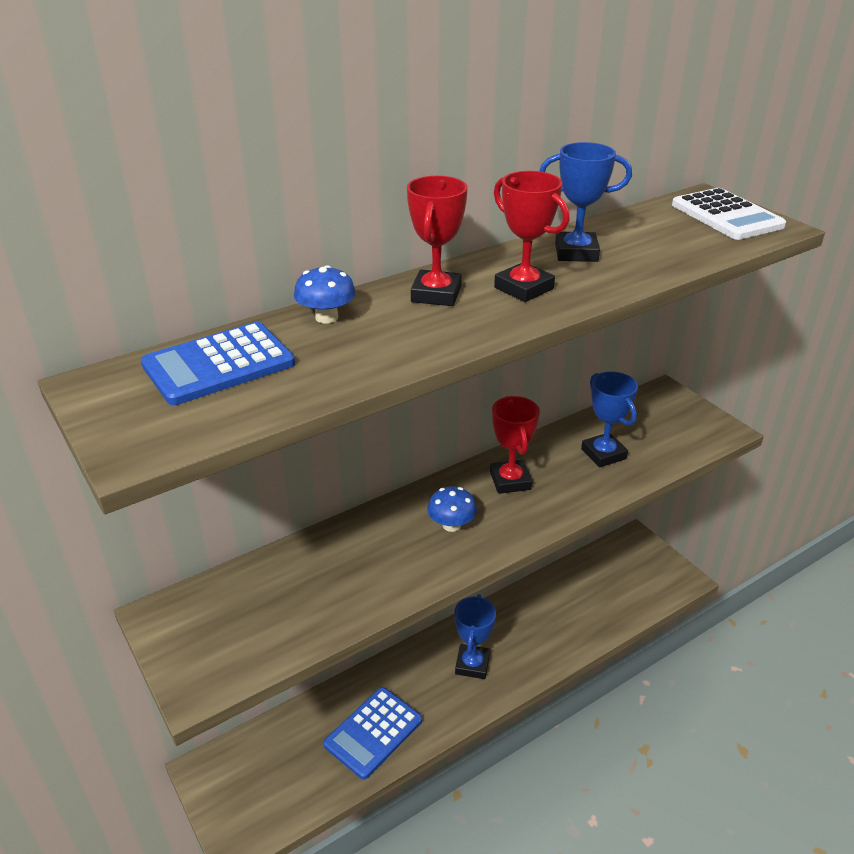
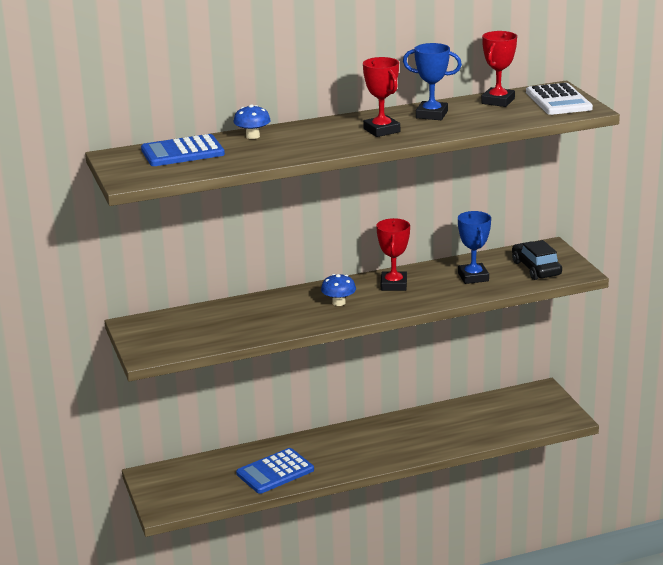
camera: 15 degrees right, 10 degrees down
(436, 294) = (325, 130): red trophy -> red trophy (498, 101)
(472, 664) = (366, 446): blue trophy -> none
(671, 430) = (536, 268): none -> black car

